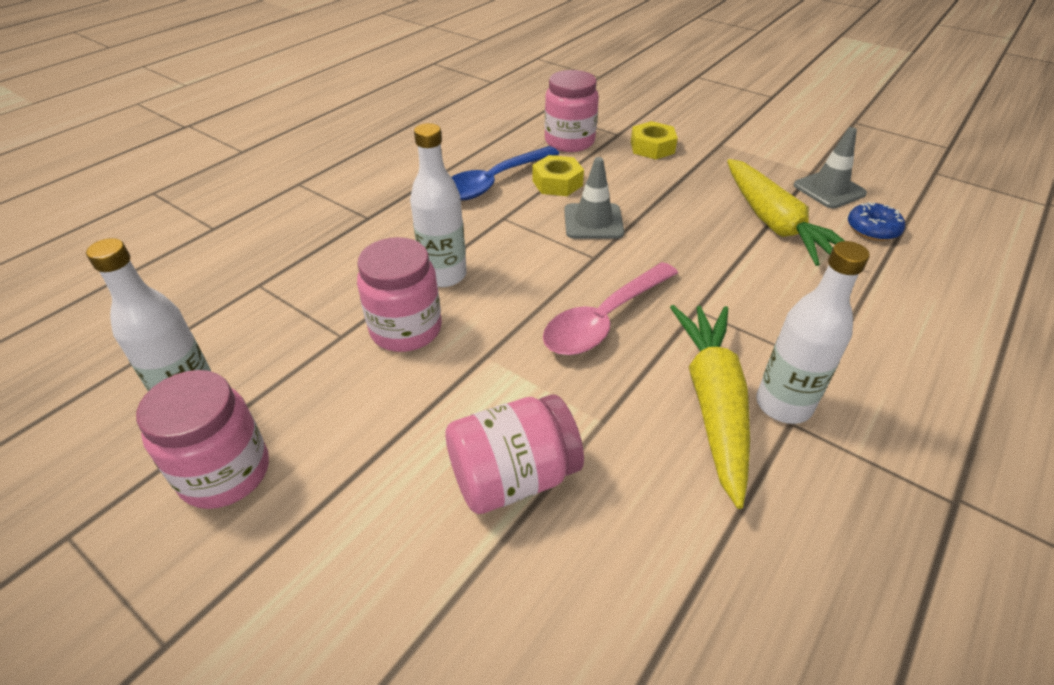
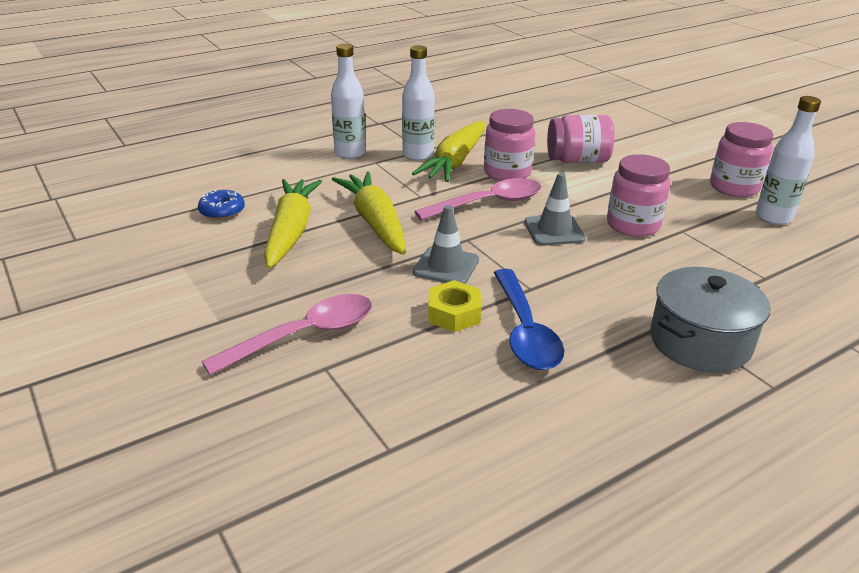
camera: 160 degrees left, 10 degrees down
(348, 204) = (700, 341): none -> grey pot
(444, 275) = (599, 252): white bottle -> white bottle (350, 153)
(494, 182) = (525, 331): blue spoon -> blue spoon turned 105 degrees clockwise
(569, 141) = (398, 371): pink jar -> pink jar (507, 172)
(652, 147) = (304, 335): yellow nut -> pink spoon
(707, 255) = (375, 222): none -> yellow carrot
(829, 190) = (198, 246): grey traffic cone -> grey traffic cone (554, 231)

